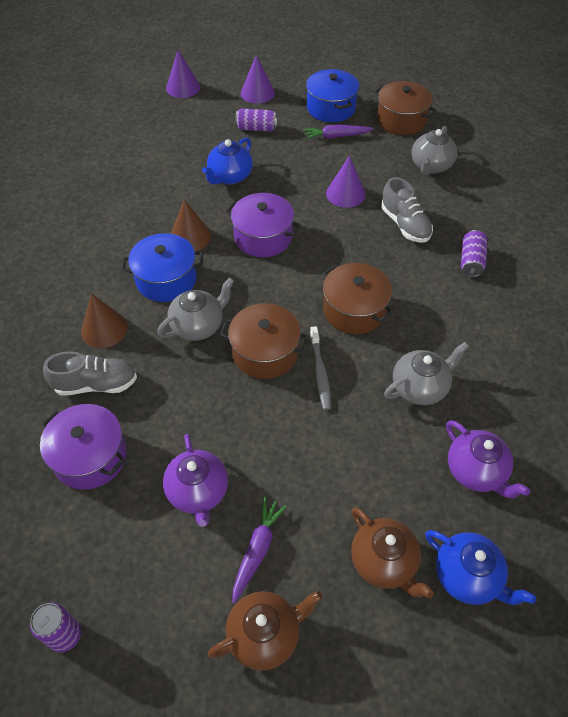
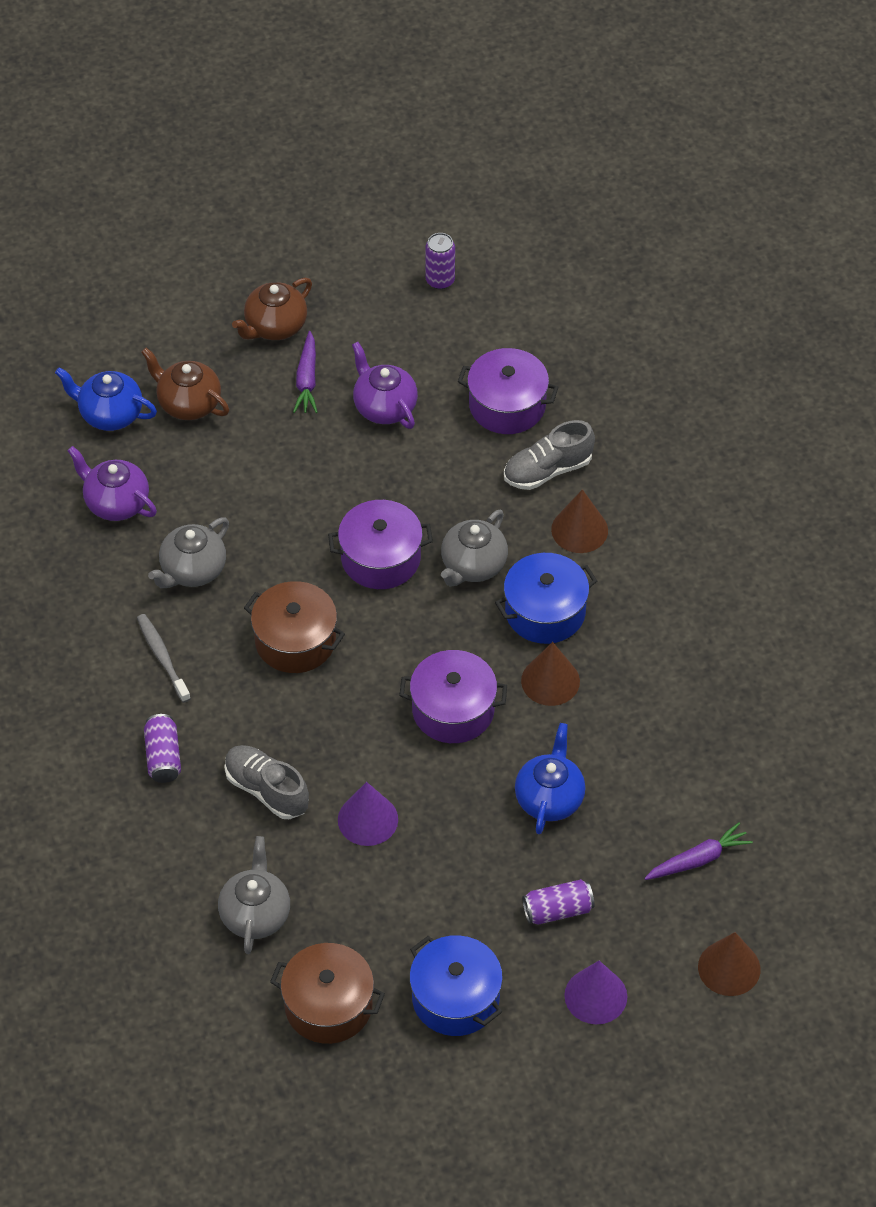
camera: 160 degrees right, 0 degrees up
(183, 87) = (729, 968): purple cone -> brown cone
(265, 352) = (380, 558): brown pot -> purple pot
(320, 372) = (309, 554): grey toothbrush -> grey toothbrush (162, 657)
(336, 136) = (423, 933): purple carrot -> purple carrot (698, 859)

